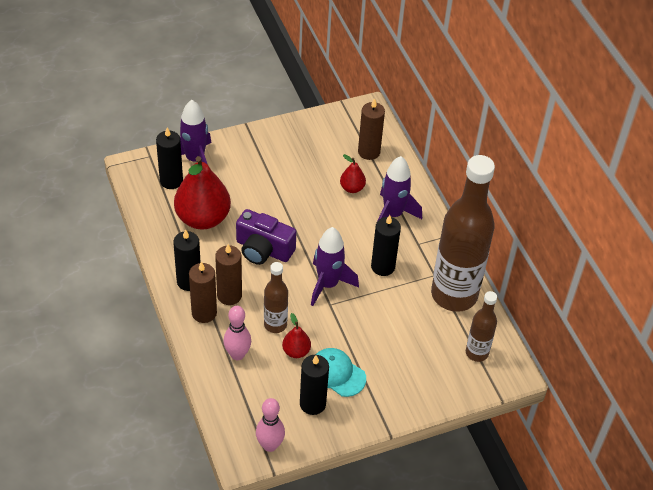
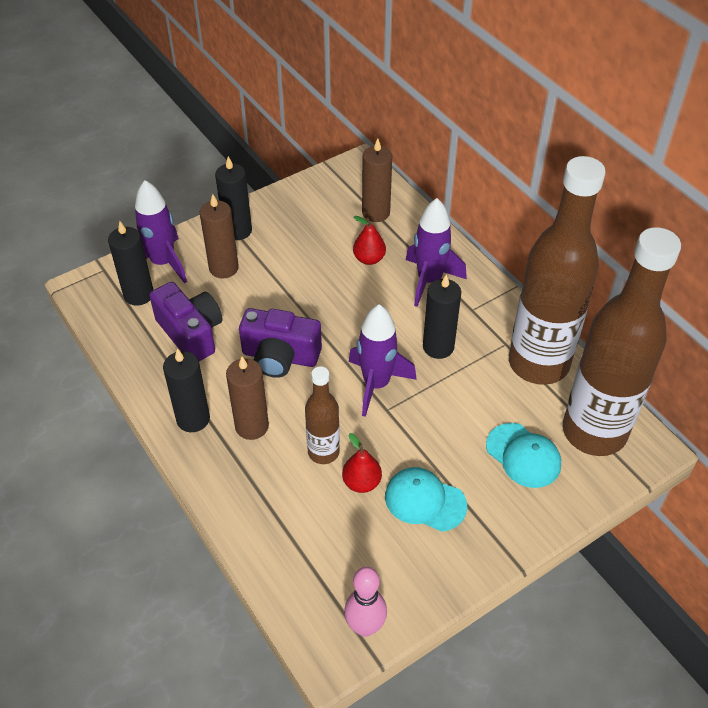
camera: 10 degrees left, 0 degrees up
(203, 218) = (191, 333): red pear -> purple camera
(204, 313) = (224, 457): brown candle -> brown candle (223, 268)
(237, 354) = (284, 505): pink bowling pin -> none
(312, 404) = (405, 551): black candle -> black candle (237, 230)
(418, 358) = (523, 455): none -> turquoise cap
(477, 353) = (594, 432): brown bottle -> brown bottle, size x2.08

